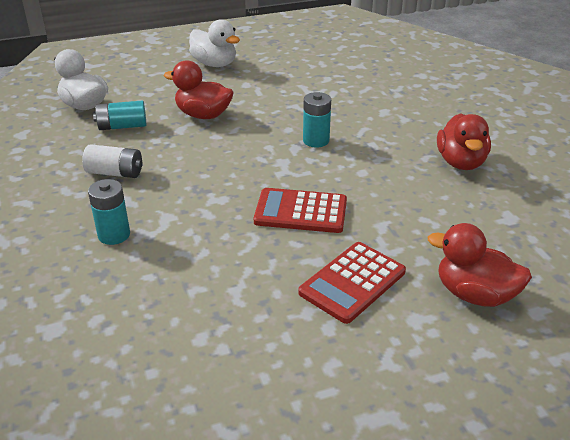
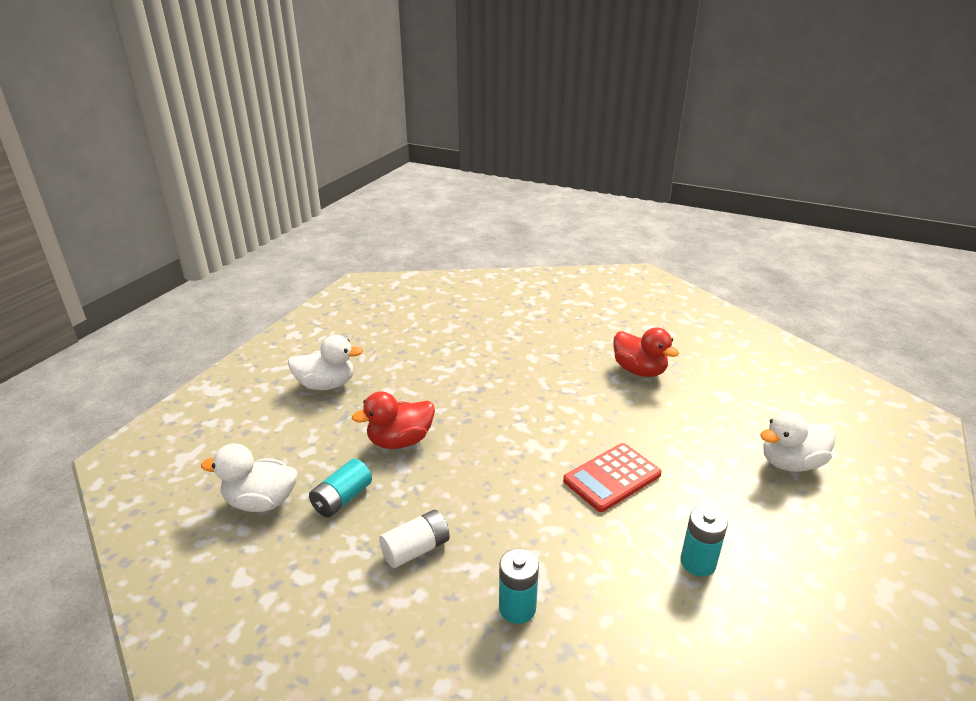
camera: 45 degrees left, 5 degrees down
(316, 140) = (526, 410): turquoise battery -> turquoise battery (698, 562)
(352, 282) = (727, 508): red calculator -> none
(474, 294) = (791, 463): red duck -> white duck

